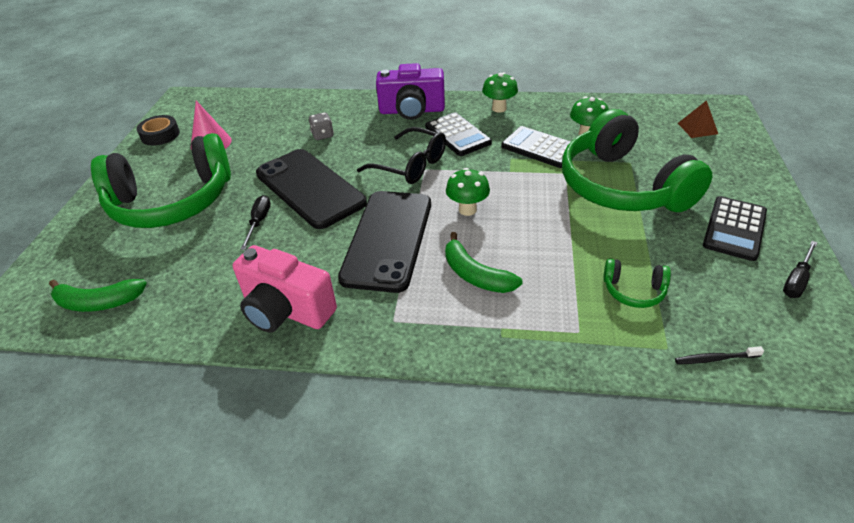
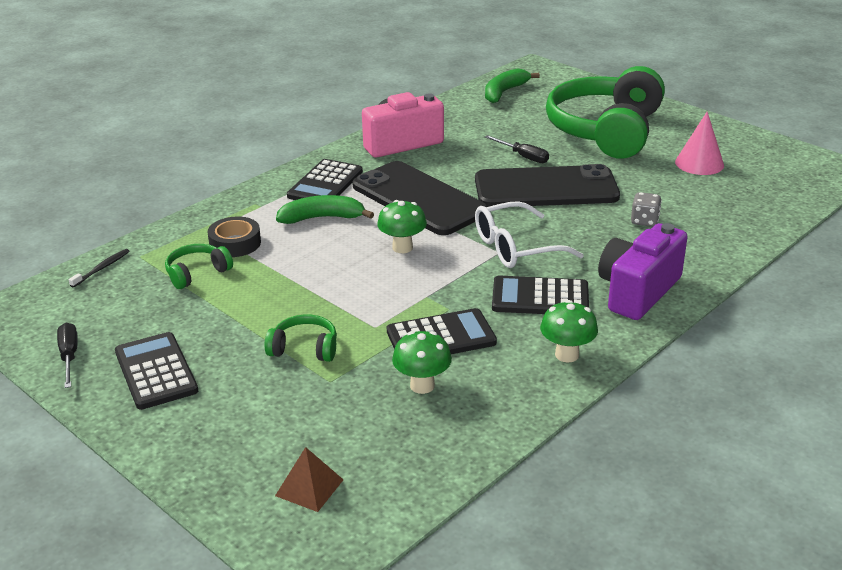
camera: 125 degrees right, 10 degrees down
(160, 135) = (750, 144): black tape -> black tape (235, 243)
(410, 165) = (516, 247): black glasses -> white glasses
(417, 311) = (325, 184): none -> black calculator
(622, 186) = (304, 348): green headphones -> green headphones, size x0.40

